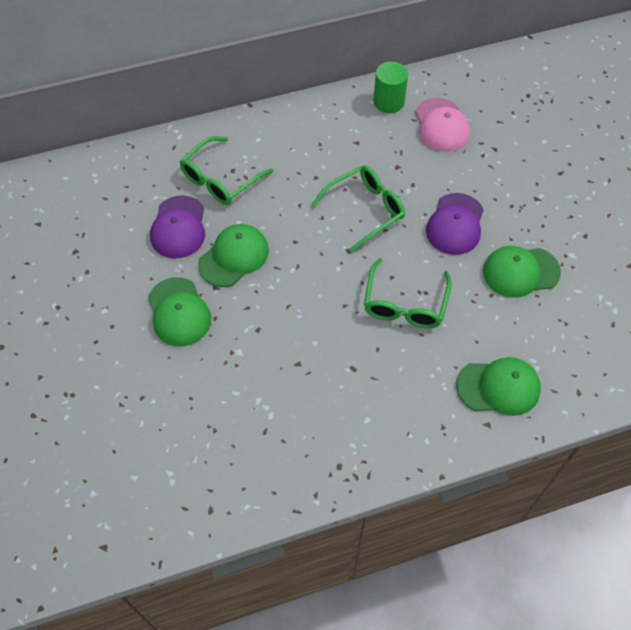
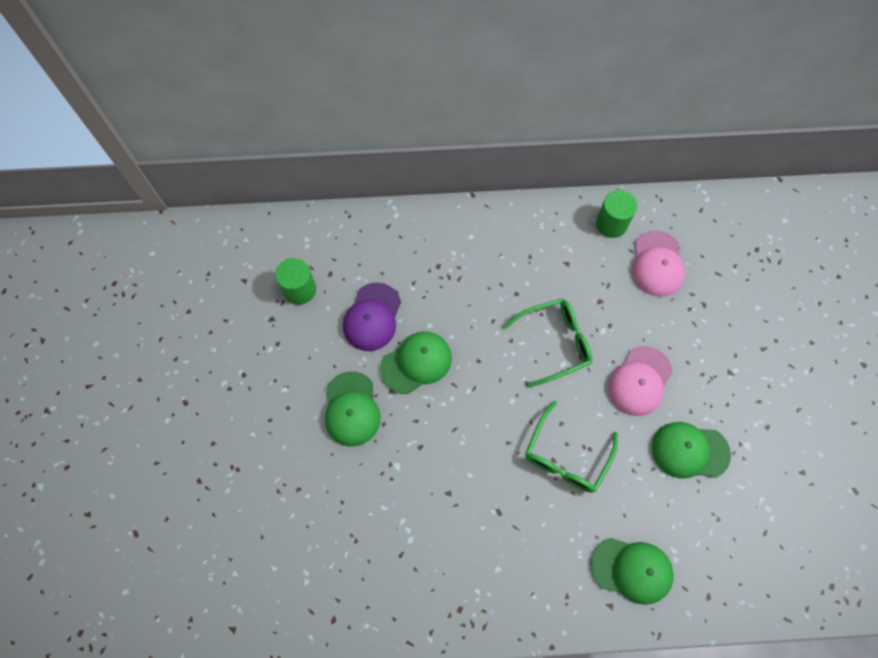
camera: 15 degrees right, 10 degrees up
(98, 219) = (300, 289): none -> green cylinder
(220, 180) = (423, 274): green glasses -> none
(455, 224) = (639, 381): purple cap -> pink cap

